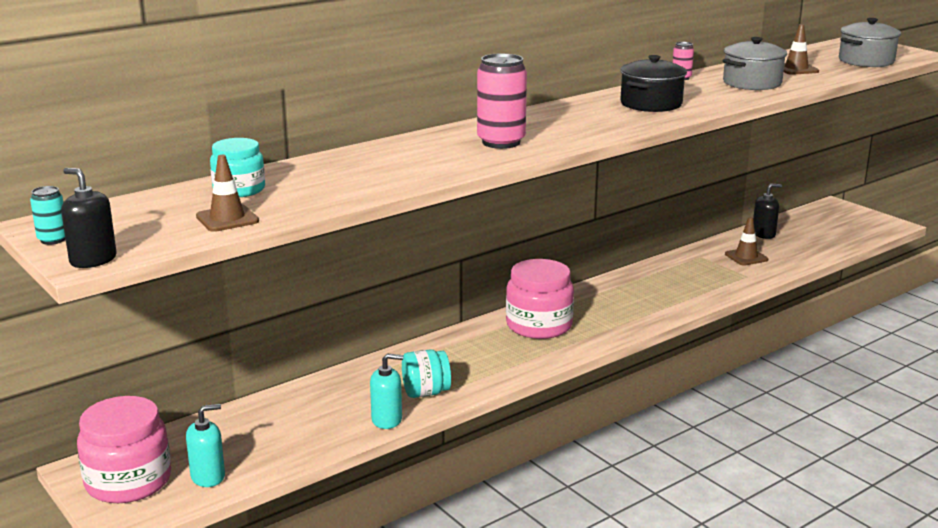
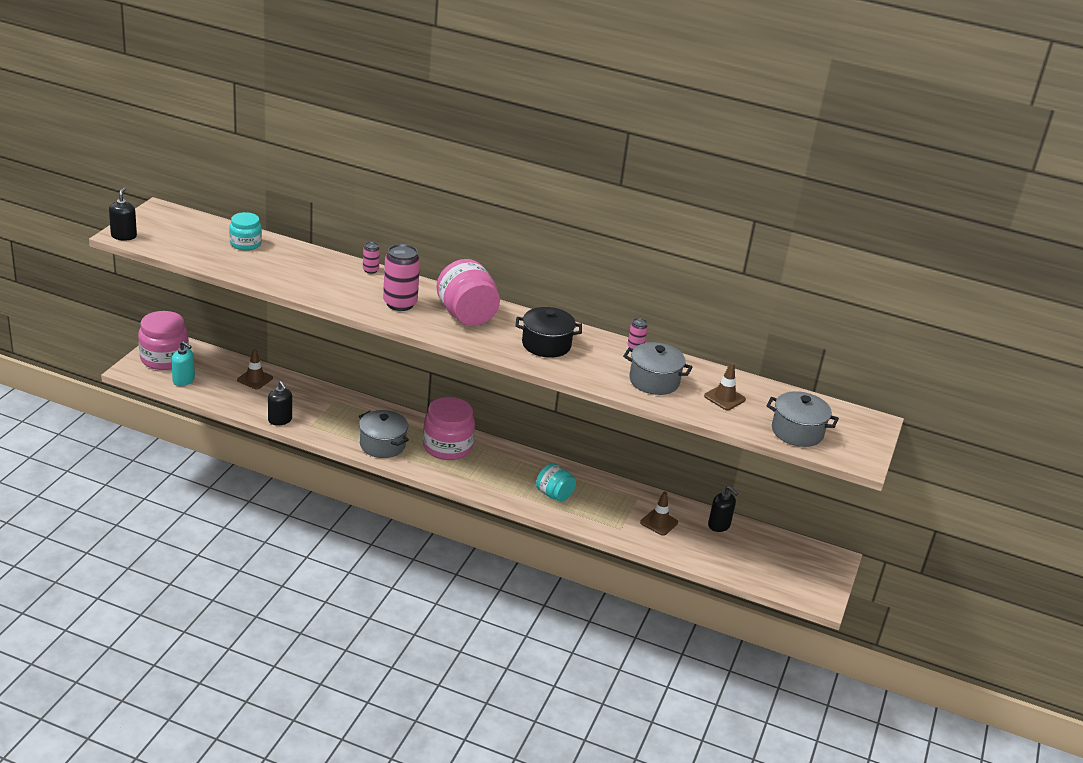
camera: 55 degrees right, 10 degrees up
(53, 240) = (141, 218): turquoise can -> none
(227, 219) = (200, 253): brown traffic cone -> brown traffic cone (255, 379)
(387, 420) = (280, 420): turquoise soap dispenser -> black soap dispenser
(401, 142) = (370, 270): none -> pink can
(426, 392) = (321, 425): turquoise jar -> turquoise jar (554, 495)
(504, 363) = (382, 445): none -> grey pot
(559, 121) = (466, 316): none -> pink jar

